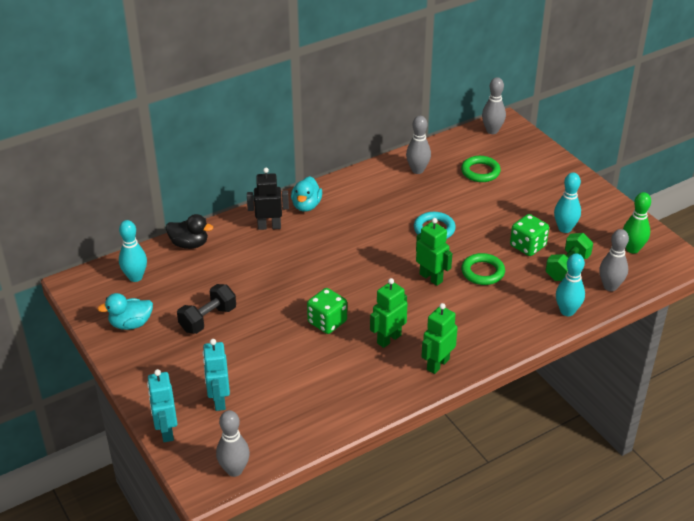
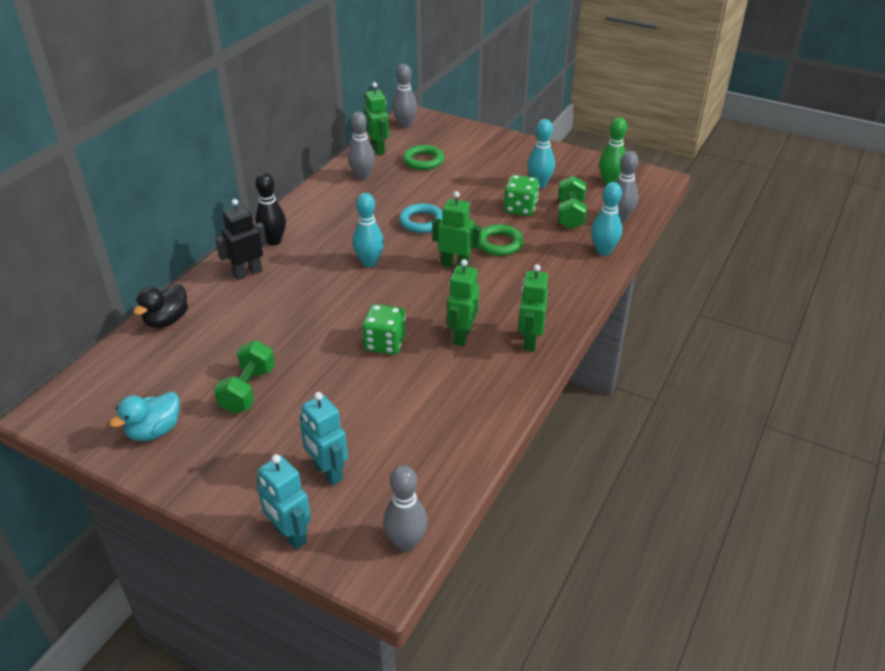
camera: 30 degrees left, 0 degrees up
(135, 277) = (124, 377): turquoise bowling pin -> turquoise bowling pin (369, 262)
(189, 244) = (167, 320): black duck -> black duck turned 135 degrees clockwise
(208, 319) = (248, 390): black dumbbell -> green dumbbell
(306, 206) = (273, 241): turquoise duck -> black bowling pin
(450, 148) = (378, 149): none -> green robot

